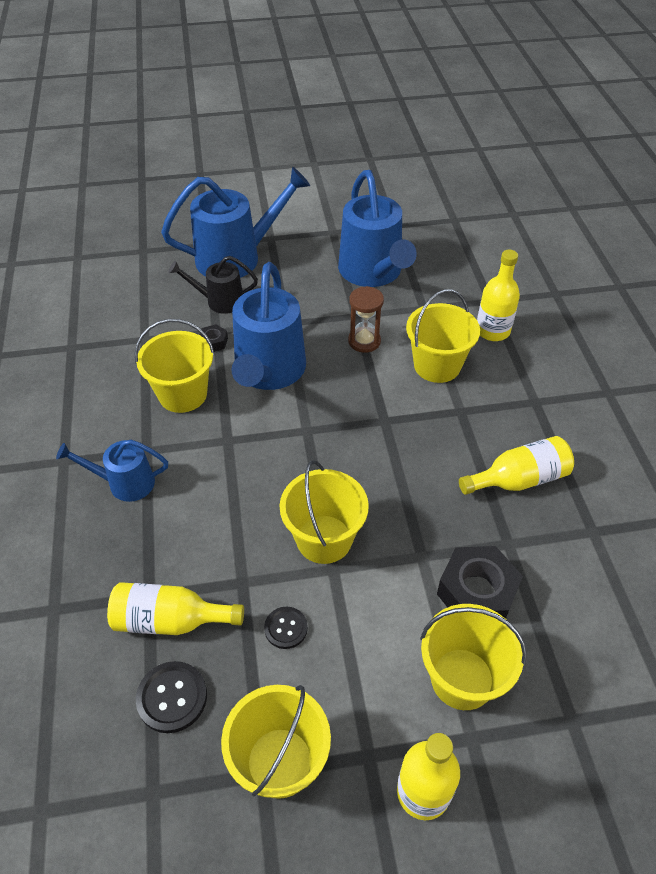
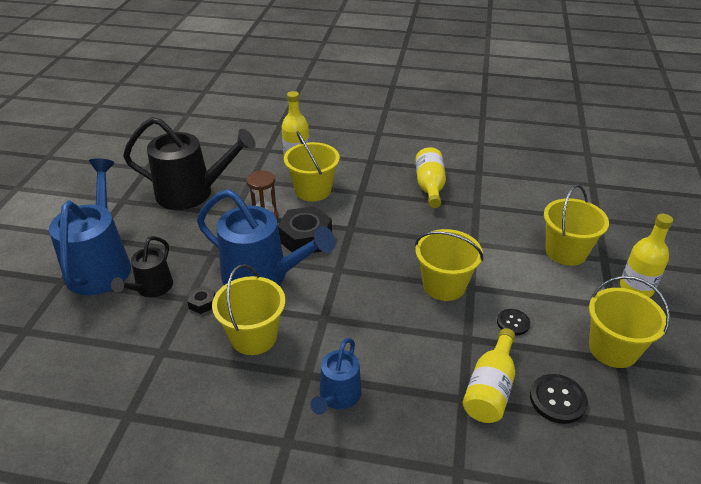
camera: 70 degrees left, 10 degrees down
(373, 273) = (192, 193): blue watering can -> black watering can
(476, 592) = (508, 228): black nut -> black nut (305, 238)

